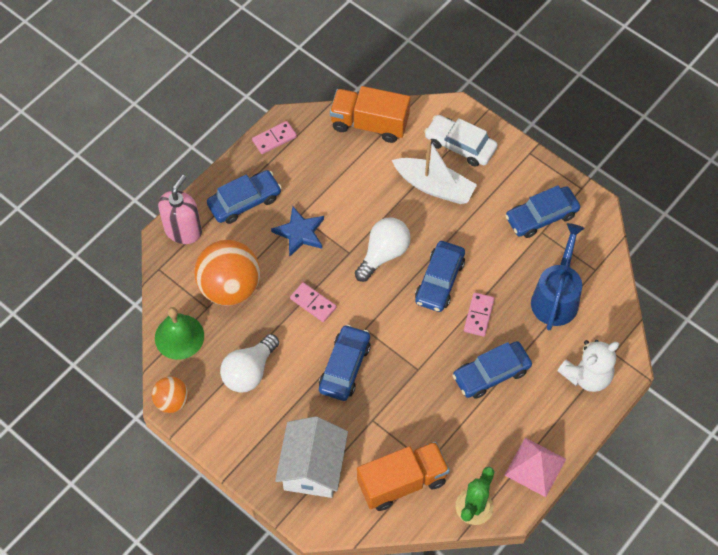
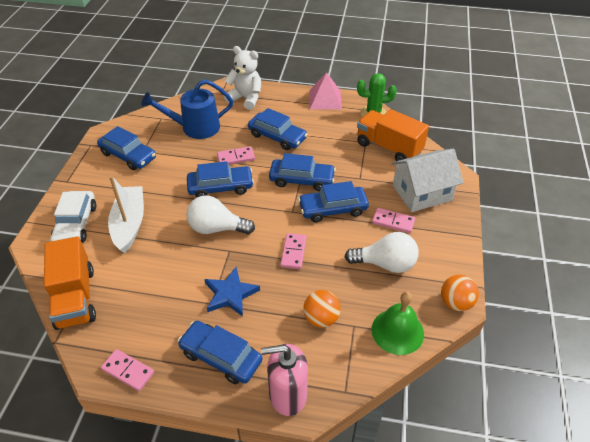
camera: 120 degrees left, 15 degrees down
(230, 287) = (321, 318): orange ball -> orange ball, size x0.53
(293, 412) = (393, 222): none -> pink domino
(404, 361) = (301, 180): none -> blue car

